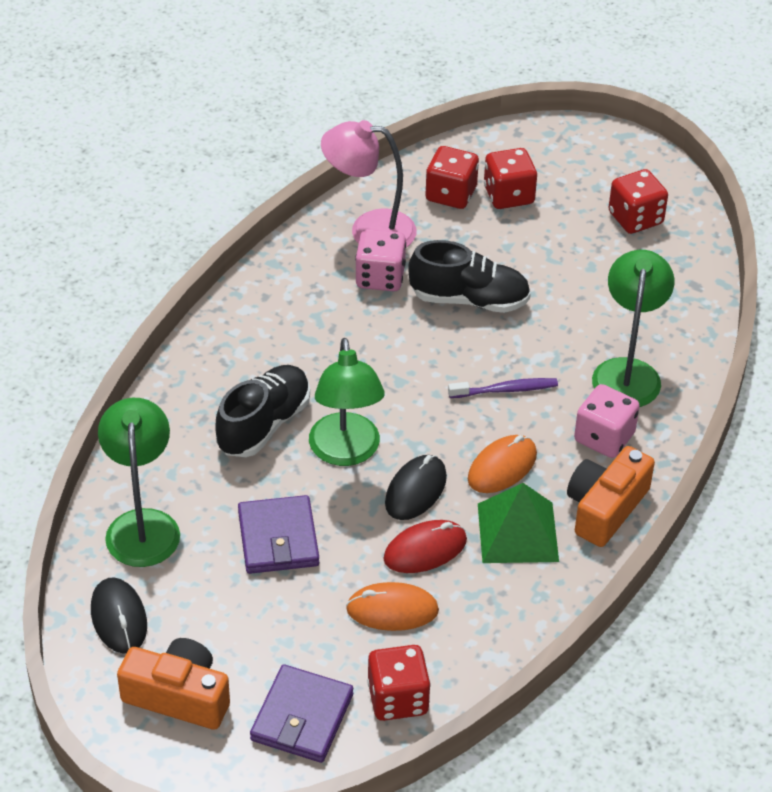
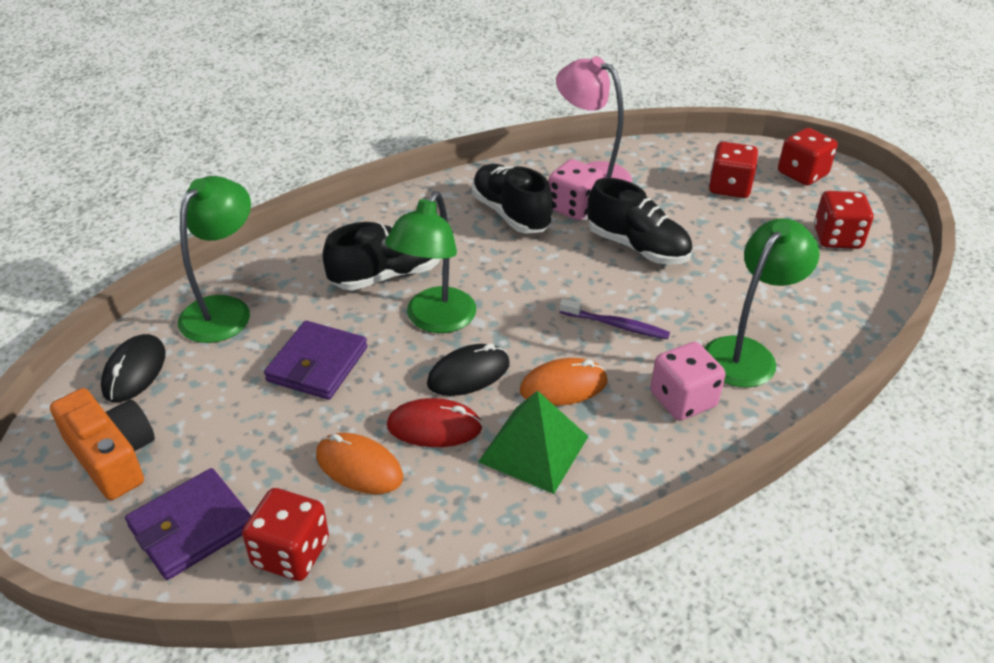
camera: 30 degrees right, 5 degrees down
(326, 308) = (510, 214): none -> black shoe
(451, 194) = (679, 172): red dice -> red dice (802, 174)
(605, 508) = (638, 463): orange camera -> none

